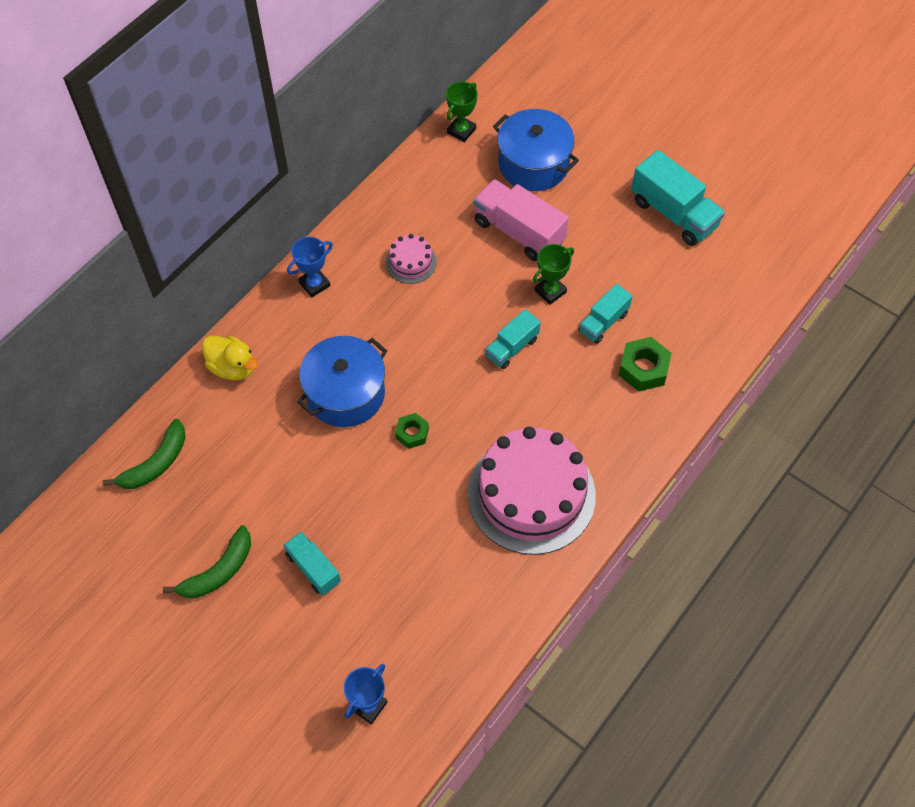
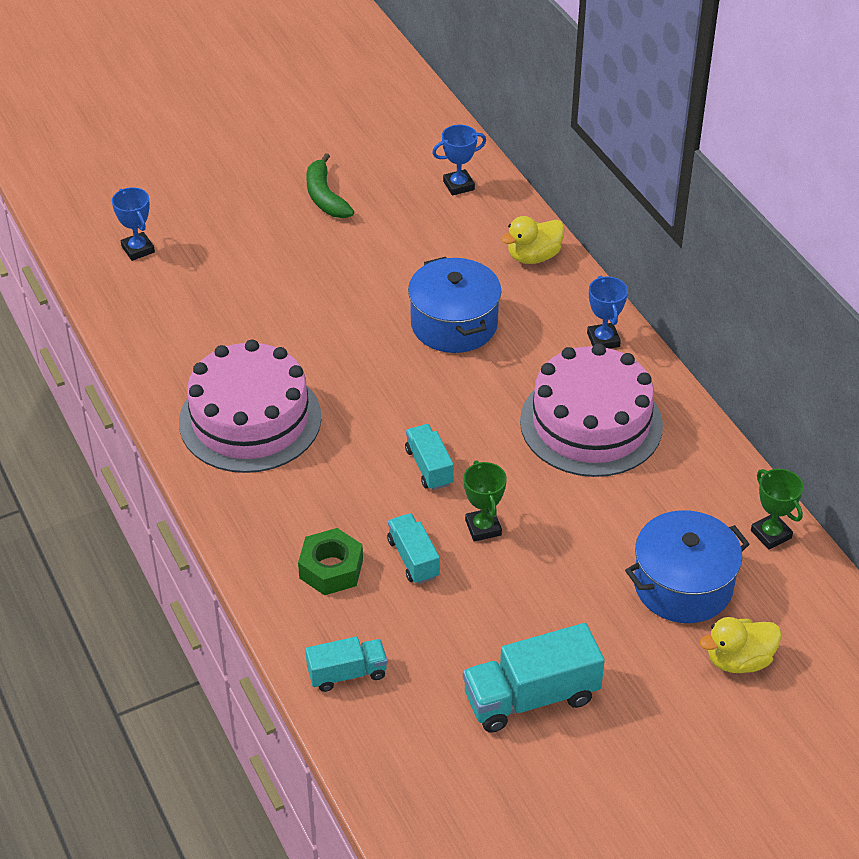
camera: 115 degrees right, 15 degrees down
(156, 463) = (458, 185): green banana -> blue trophy
(313, 568) = (285, 252): turquoise truck -> turquoise truck (347, 673)
(411, 262) = (591, 423): pink cake -> pink cake, size x2.27
(412, 433) = (377, 357): green nut -> none
(518, 232) = (583, 531): pink truck -> none
(577, 119) = (738, 660): none -> yellow duck

